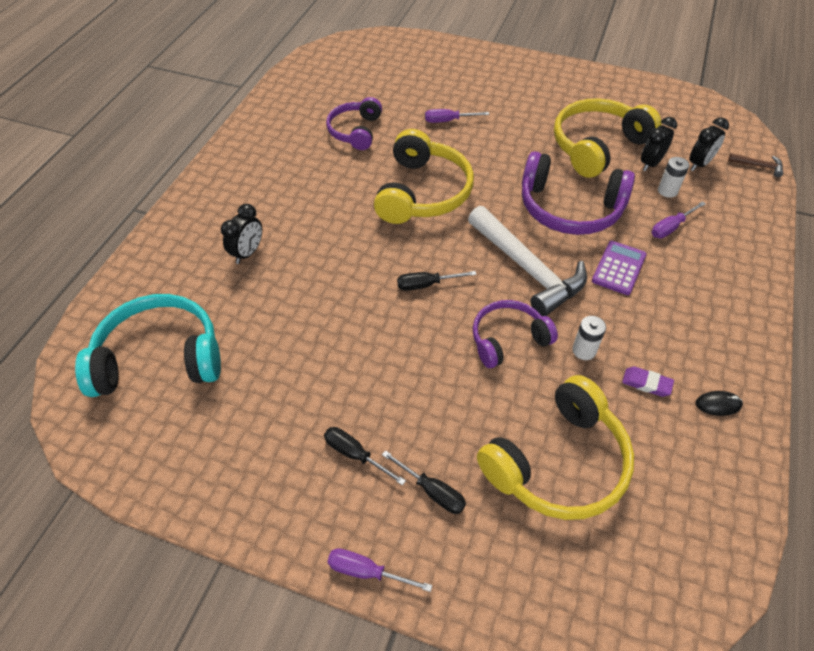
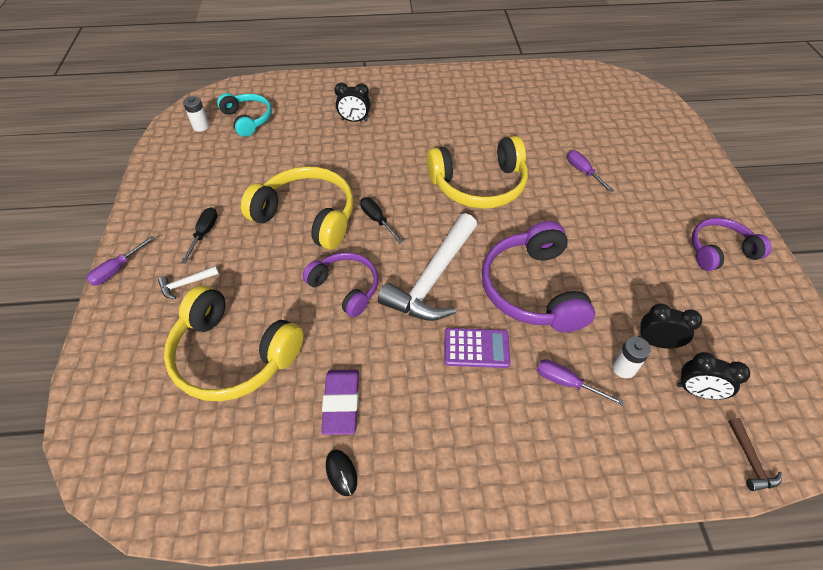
camera: 65 degrees right, 0 degrees up
(159, 358) = (248, 119): turquoise headphones -> turquoise headphones, size x0.62
(355, 131) = (521, 124): purple headphones -> purple headphones (720, 251)
(367, 571) = (117, 269): purple screwdriver -> purple screwdriver turned 135 degrees counterclockwise
(432, 491) = (186, 284): black screwdriver -> white hammer
(584, 350) = (358, 344): white battery -> white battery (201, 126)
(597, 146) = (644, 289): yellow headphones -> yellow headphones (307, 216)
(646, 383) = (341, 403): purple eraser -> purple eraser, size x1.61

